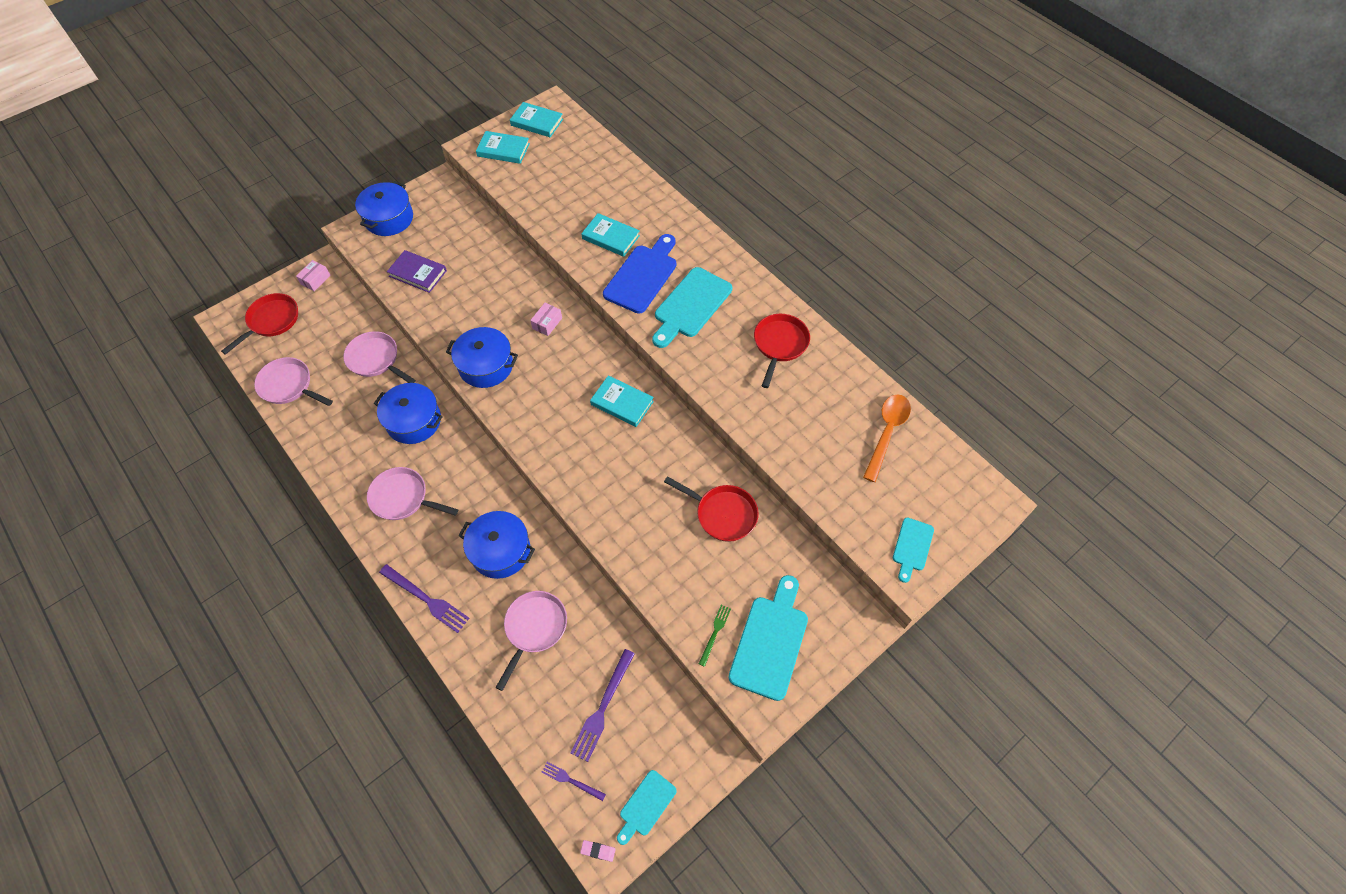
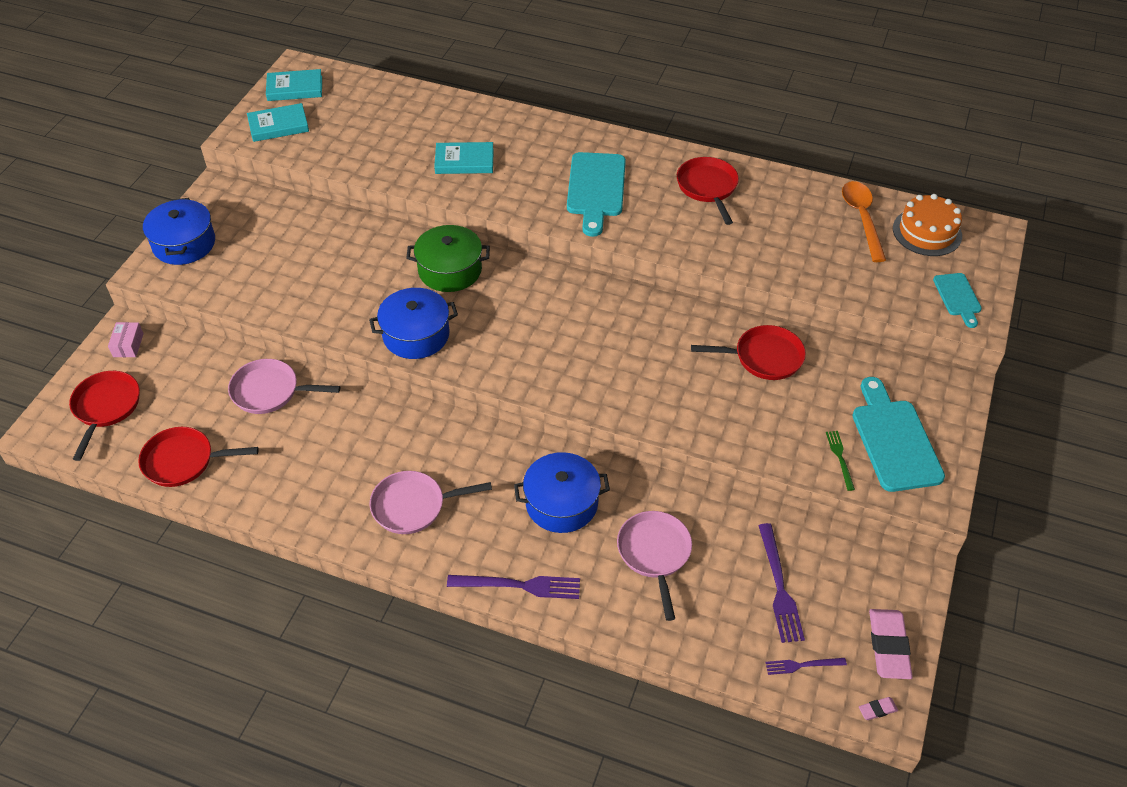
camera: 30 degrees left, 10 degrees down
(289, 385) = (183, 461): pink pan -> red pan
(414, 421) = (364, 430): blue pot -> none
(418, 273) = (264, 282): purple book -> none
(547, 323) = (450, 270): pink box -> green pot
(622, 403) = (587, 307): turquoise book -> none
(642, 276) = (526, 182): blue cutting board -> none
(646, 805) = (888, 646): turquoise cutting board -> pink eraser
(934, 472) = (927, 232): none -> orange cake

